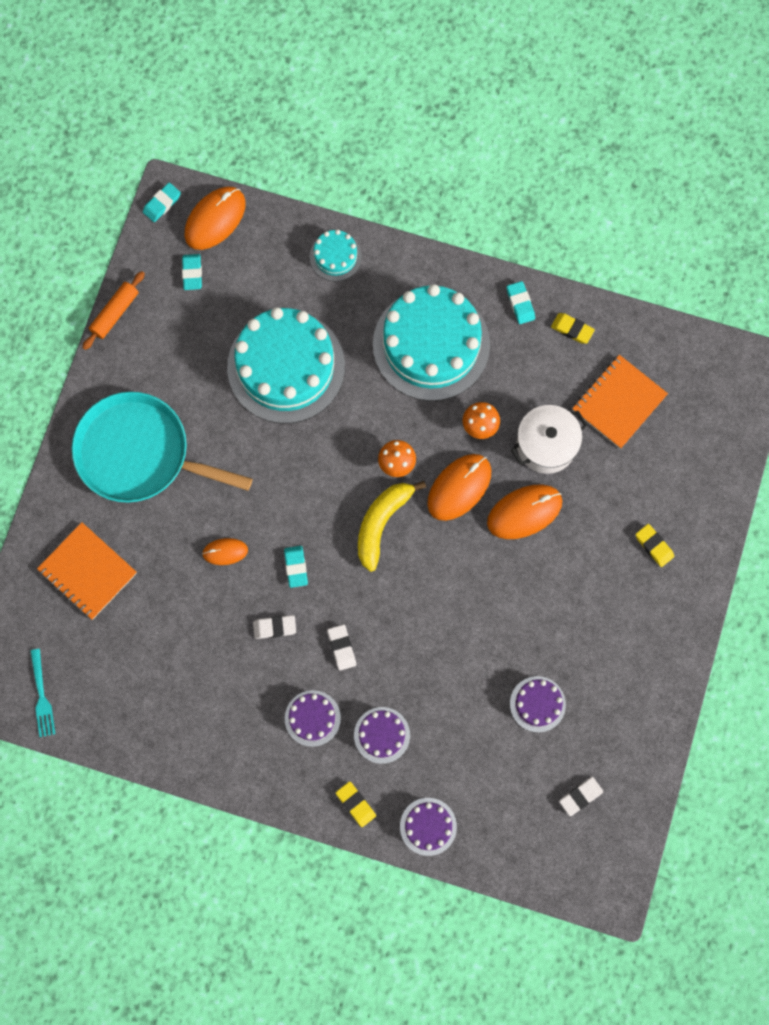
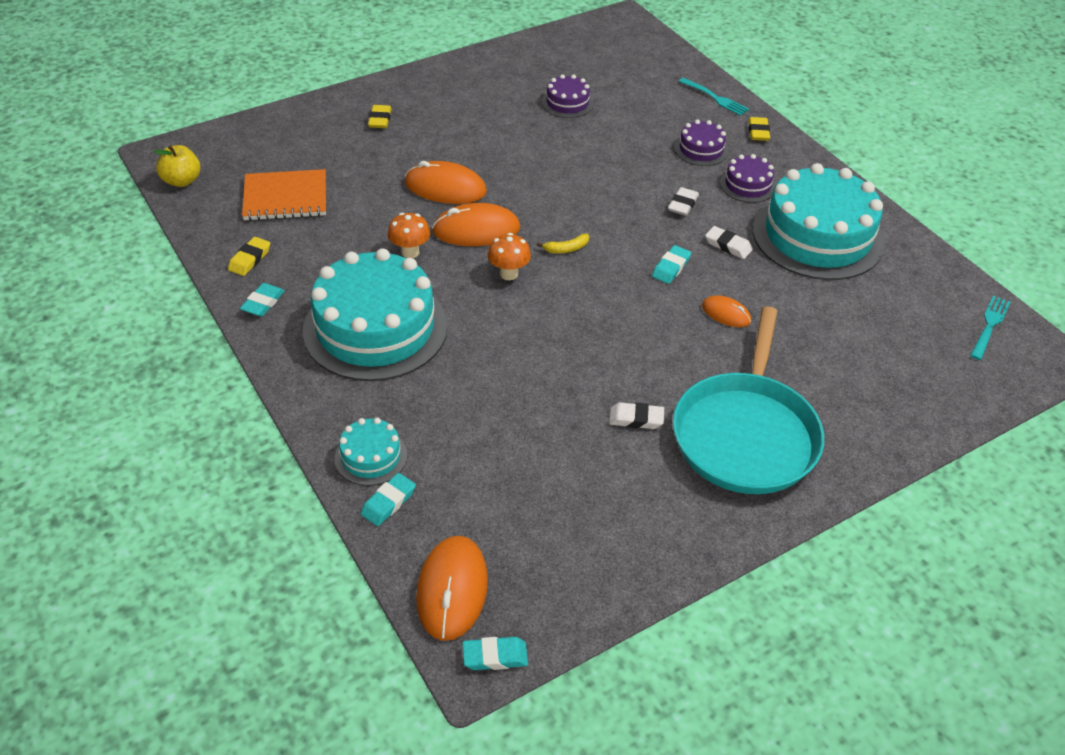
camera: 140 degrees left, 30 degrees down
(87, 572) = (877, 380): orange notebook -> none
(115, 313) = (661, 578): orange rolling pin -> none
(139, 453) = (745, 434): turquoise pan -> turquoise pan turned 45 degrees clockwise
(192, 273) = (534, 553): turquoise eraser -> turquoise eraser (388, 502)
(215, 219) = (452, 589): orange mouse -> orange mouse turned 75 degrees counterclockwise
(286, 367) = (526, 402): turquoise cake -> turquoise cake (817, 236)
(381, 523) = (566, 249): yellow banana -> yellow banana, size x0.47
(428, 826) = (714, 98): purple cake -> turquoise fork
(546, 445) = (375, 210): white pot -> none
(572, 329) = (250, 259): yellow eraser -> yellow eraser turned 45 degrees clockwise
(580, 796) = (592, 57): white eraser -> white eraser (636, 419)
(706, 355) = (182, 181): none -> yellow apple

